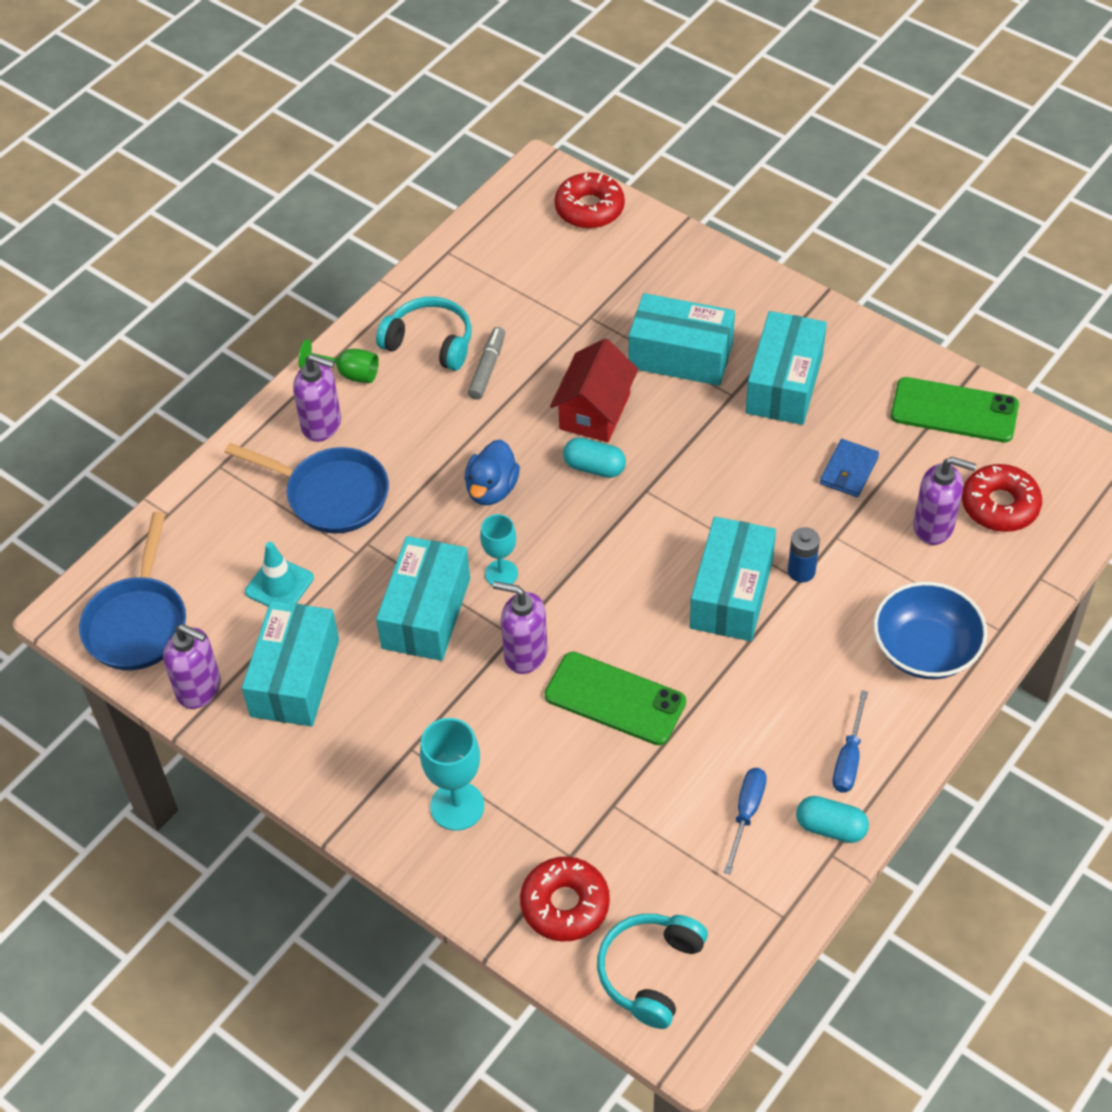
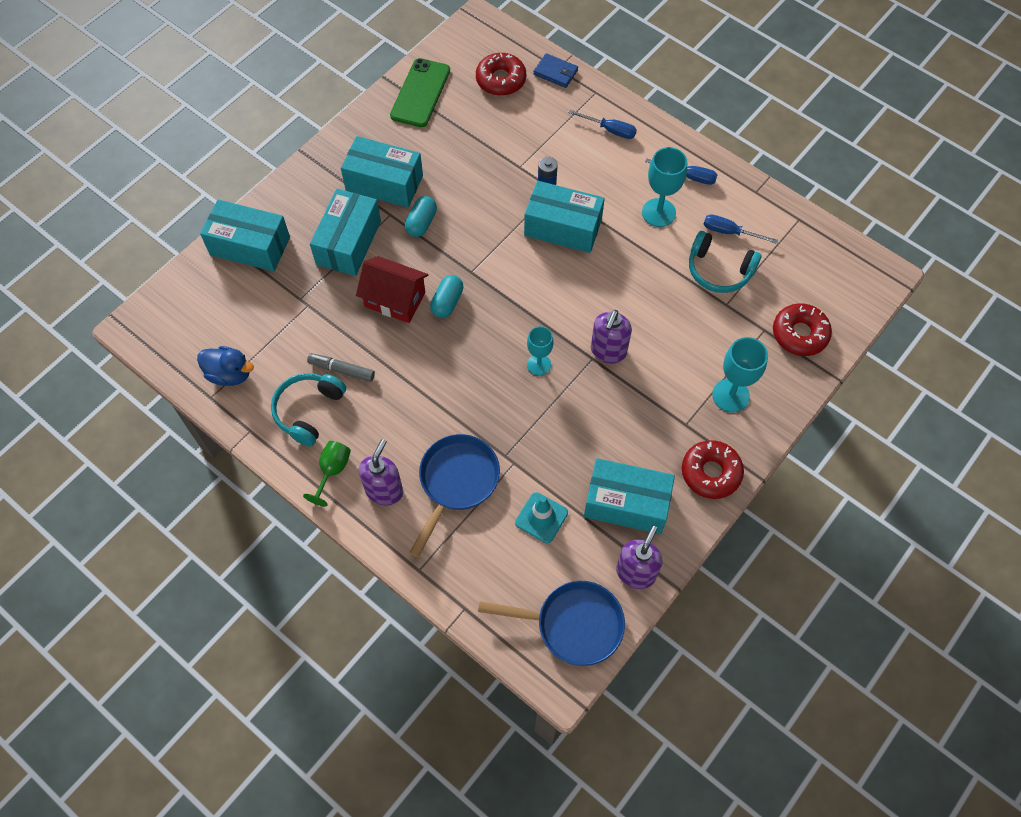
camera: 90 degrees left, 10 degrees up
(426, 613) = (571, 414): turquoise box -> turquoise box (250, 246)
(492, 489) = (461, 369): blue duck -> blue duck (230, 374)
(589, 208) = (184, 294): red donut -> red donut (711, 473)
(615, 699) = (645, 299): green phone -> none
(650, 972) = (842, 290): turquoise headphones -> turquoise headphones (719, 270)
(773, 716) = (658, 212): none -> turquoise goblet
(830, 828) = (738, 190): turquoise capsule -> turquoise capsule (421, 223)
(849, 470) = (465, 154): blue wallet -> blue wallet (555, 72)
(925, 649) = (610, 130): blue bowl -> blue screwdriver
(934, 526) = (515, 115): purple soap dispenser -> none

